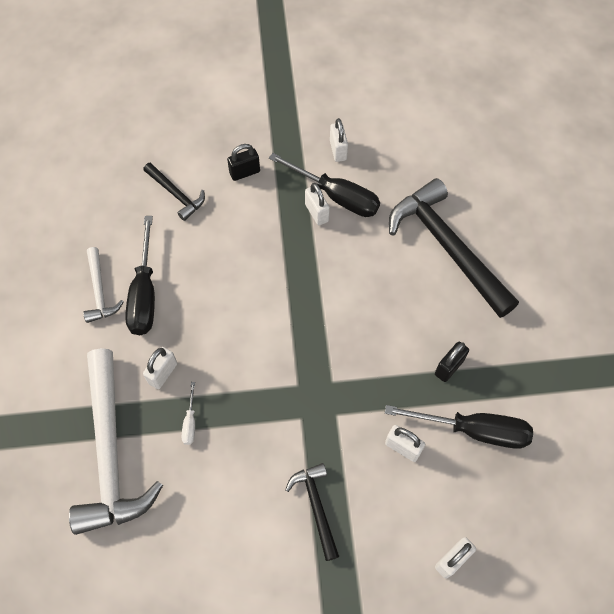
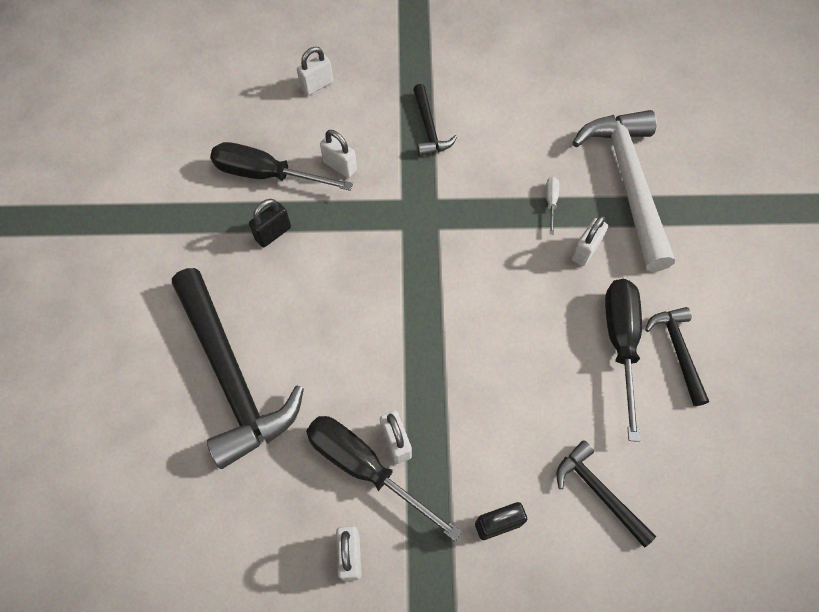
camera: 175 degrees left, 0 degrees up
(100, 291) = (677, 351): white hammer -> black hammer

